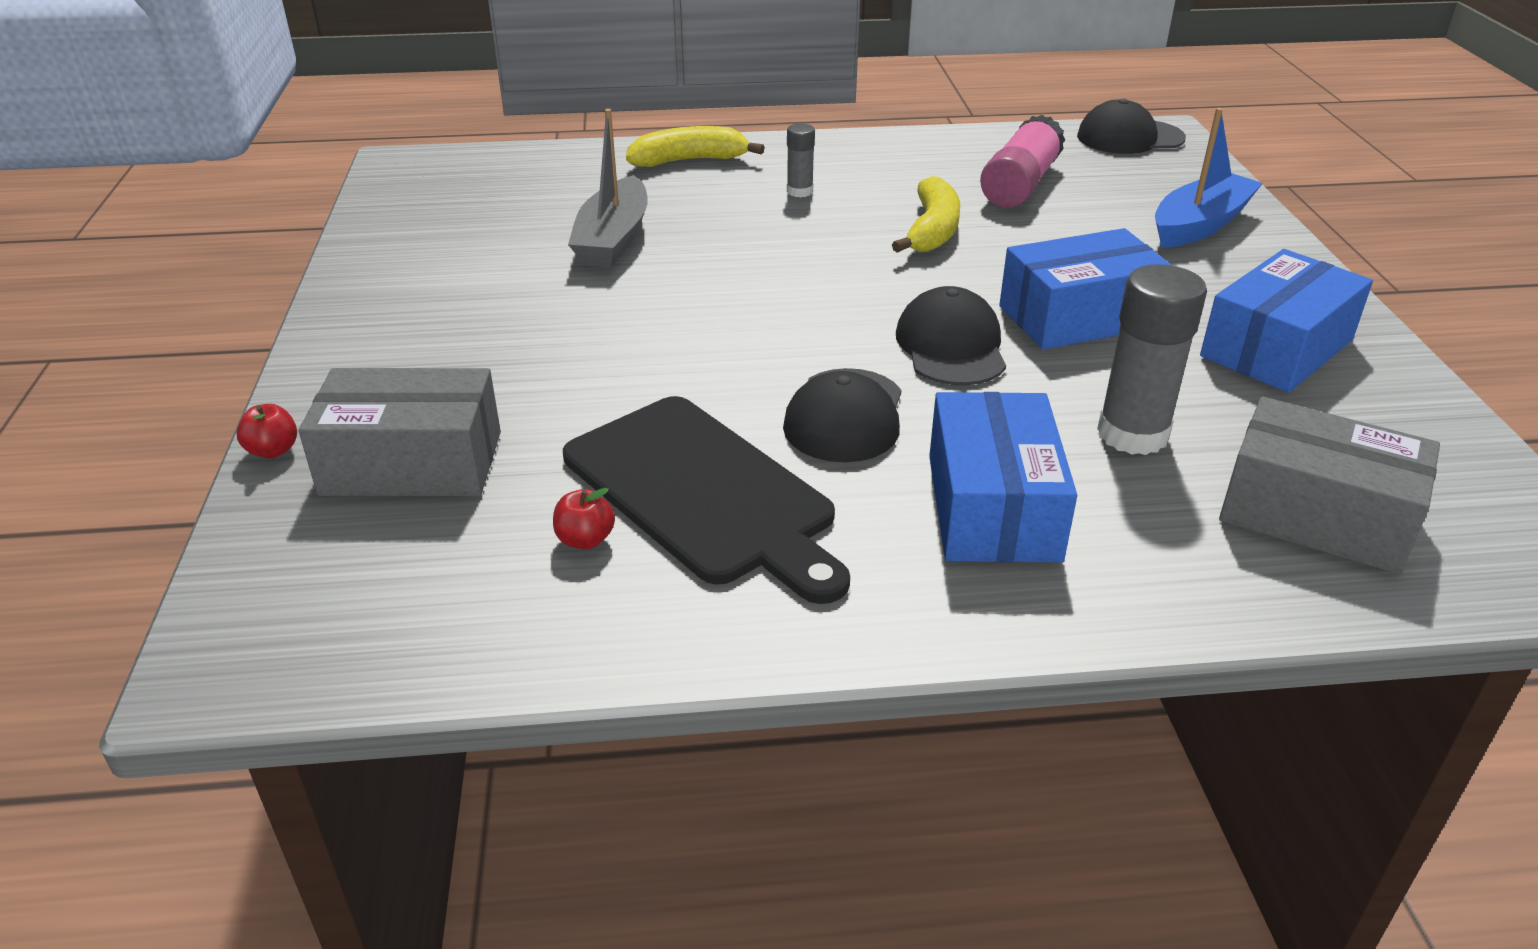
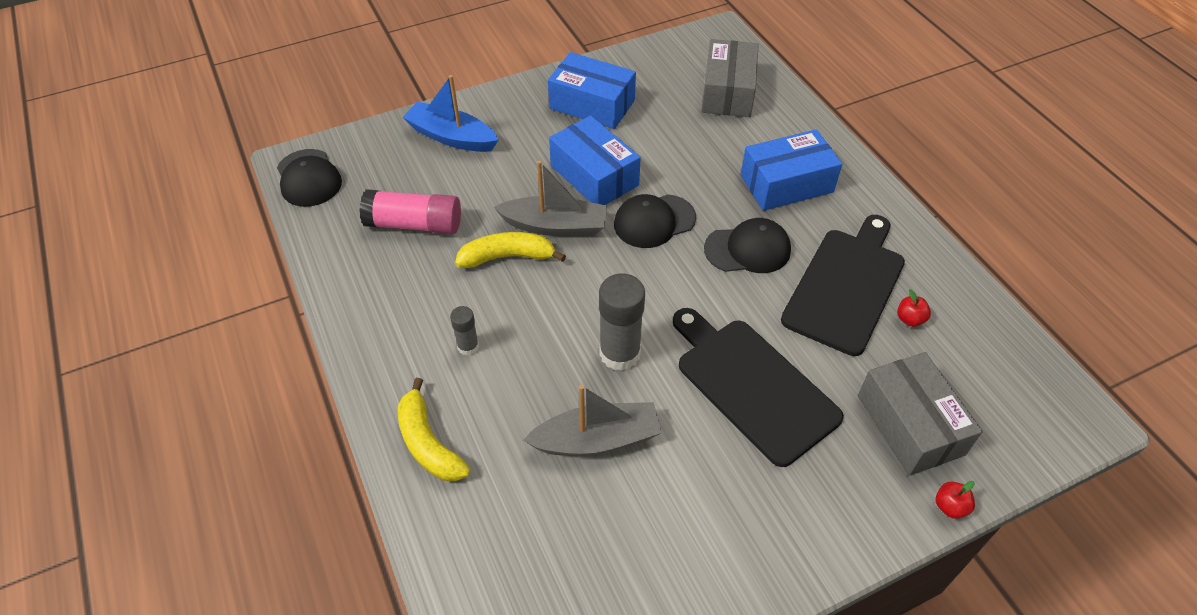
camera: 110 degrees left, 15 degrees up
(594, 352) = (752, 385): none -> black cutting board
(976, 269) = (555, 226): none -> grey boat
(1132, 434) = (700, 146): grey glue stick -> grey glue stick (620, 353)

